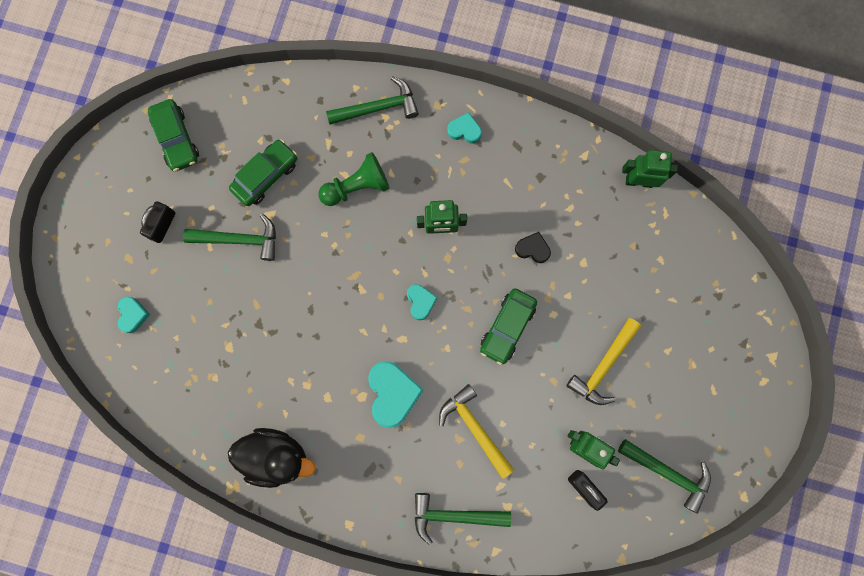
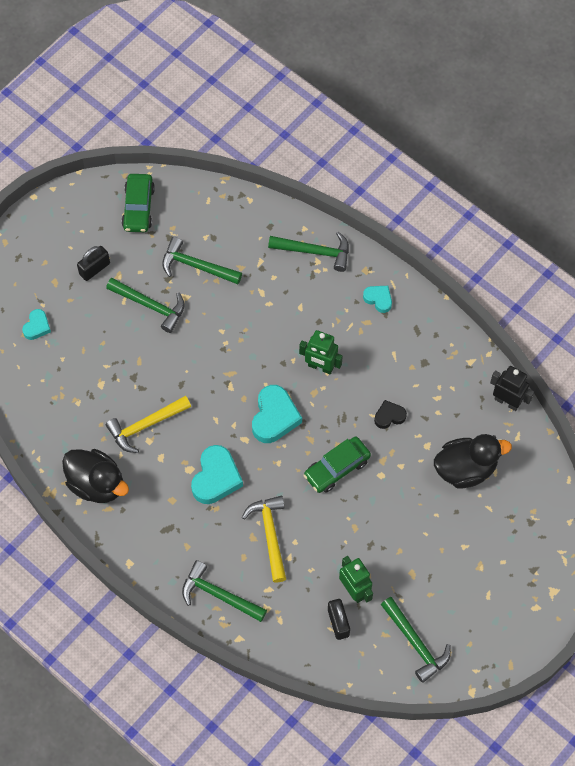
camera: 25 degrees right, 15 degrees down
(266, 176) = (196, 266): green car -> green hammer
(357, 186) = (267, 305): green pawn -> none
(420, 302) = (274, 417): turquoise heart -> turquoise heart, size x1.79
(532, 249) = (389, 416): black heart -> black heart turned 60 degrees counterclockwise
(603, 366) = (403, 534): yellow hammer -> yellow hammer (145, 425)
(632, 270) = (465, 469): none -> black duck
(638, 181) = (507, 401): green robot -> black robot

